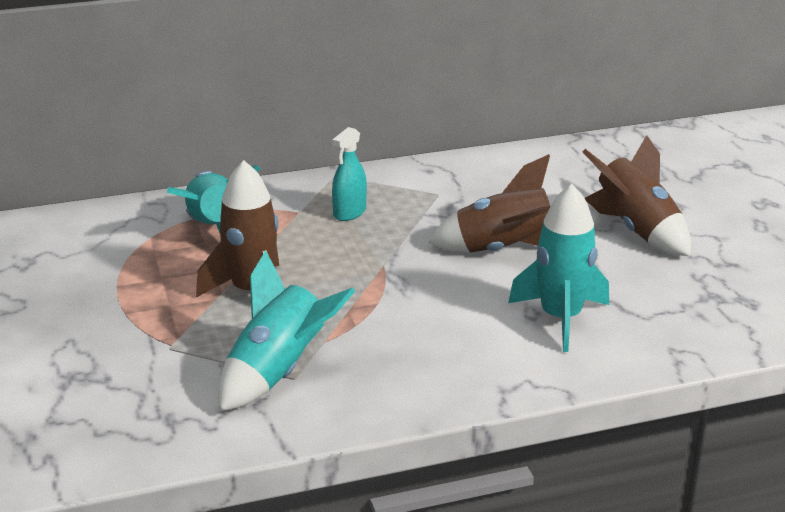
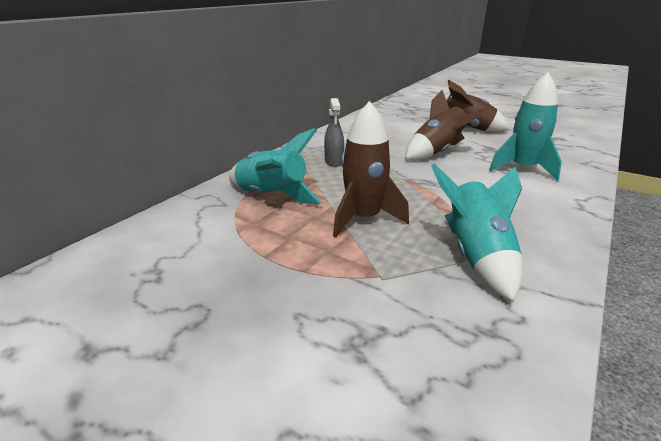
camera: 40 degrees left, 0 degrees up
(349, 212) = (334, 161): turquoise spray bottle -> grey spray bottle

